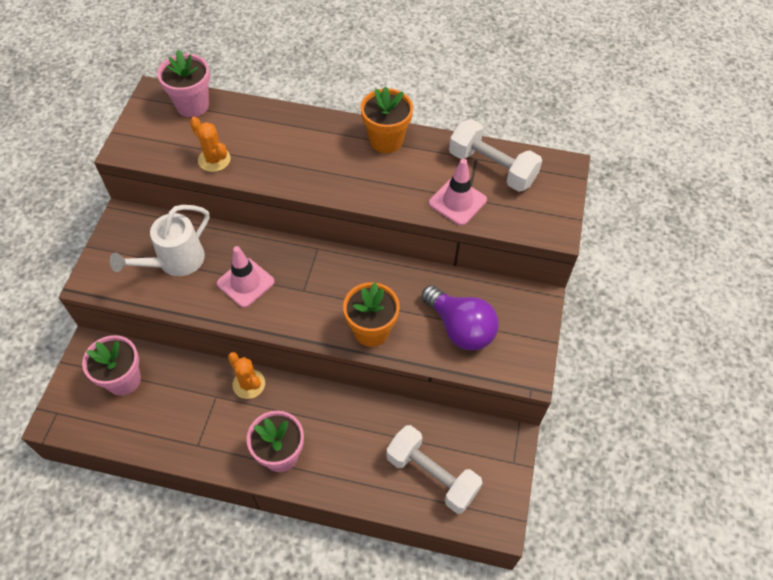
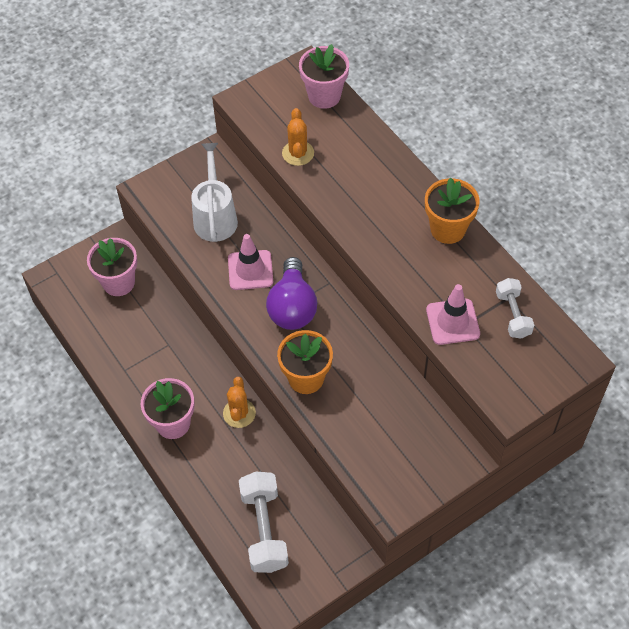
camera: 45 degrees right, 0 degrees up
(174, 262) = (215, 216): white watering can -> white watering can turned 90 degrees clockwise
(249, 384) = (199, 354): orange cactus -> orange cactus (239, 413)
(460, 328) = (376, 430): purple light bulb -> purple light bulb (292, 307)
(492, 168) = (512, 315): white dumbbell -> white dumbbell, size x0.61

